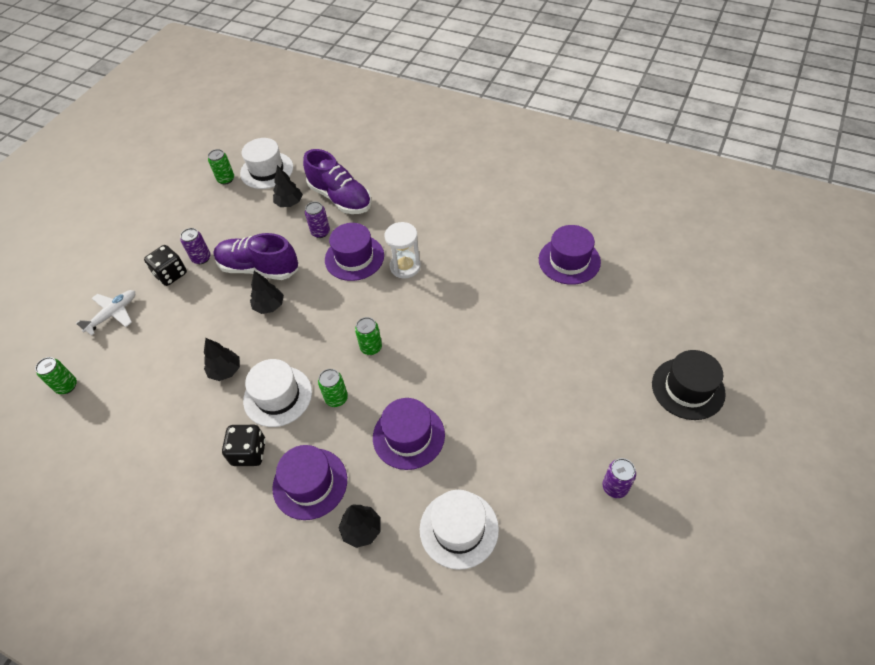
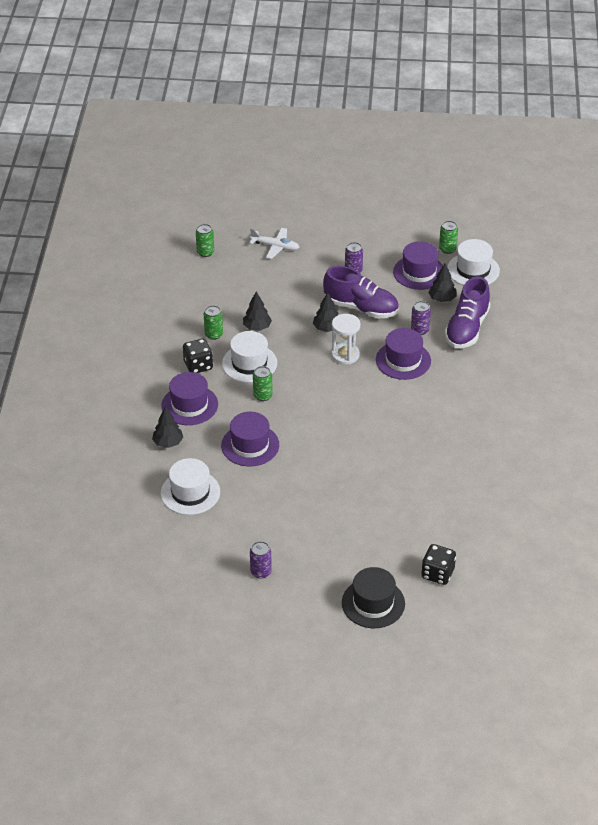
camera: 65 degrees right, 10 degrees down
(171, 274) = (328, 261): black dice -> black dice (437, 573)
(259, 268) = (361, 308): purple shoe -> purple shoe turned 120 degrees clockwise
(371, 347) = (317, 400): green can -> green can (213, 334)
(405, 266) = (410, 395): white hourglass -> white hourglass (345, 355)
(569, 261) = (475, 500): purple hat -> purple hat (419, 272)

